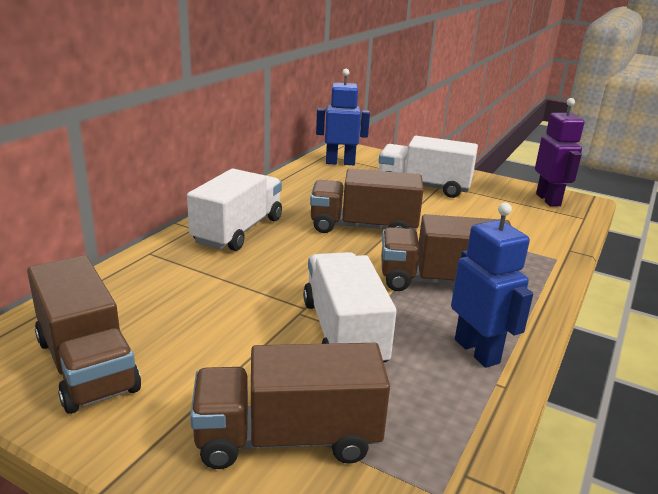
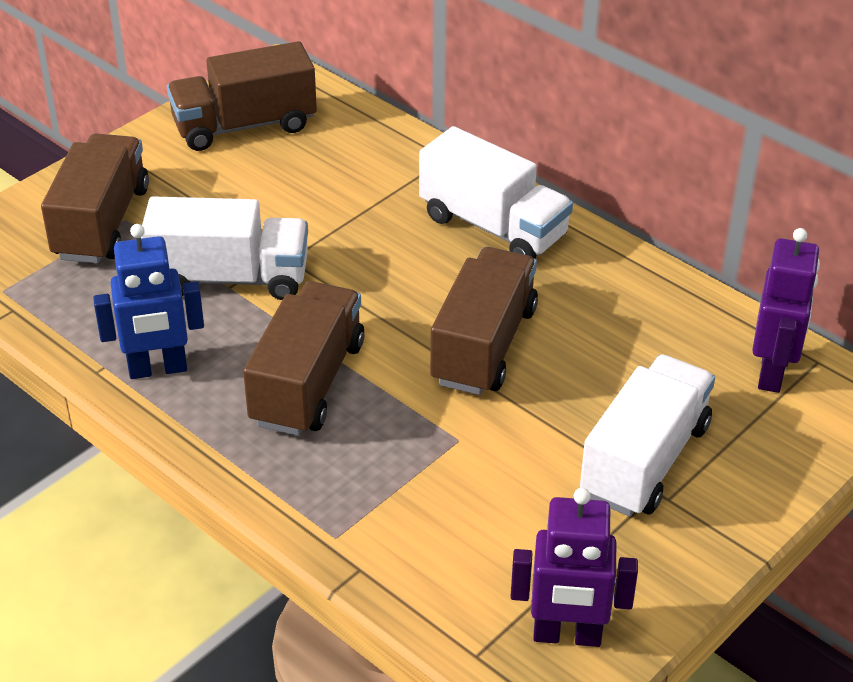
camera: 105 degrees right, 15 degrees up
(340, 162) = (772, 372): blue robot -> purple robot

